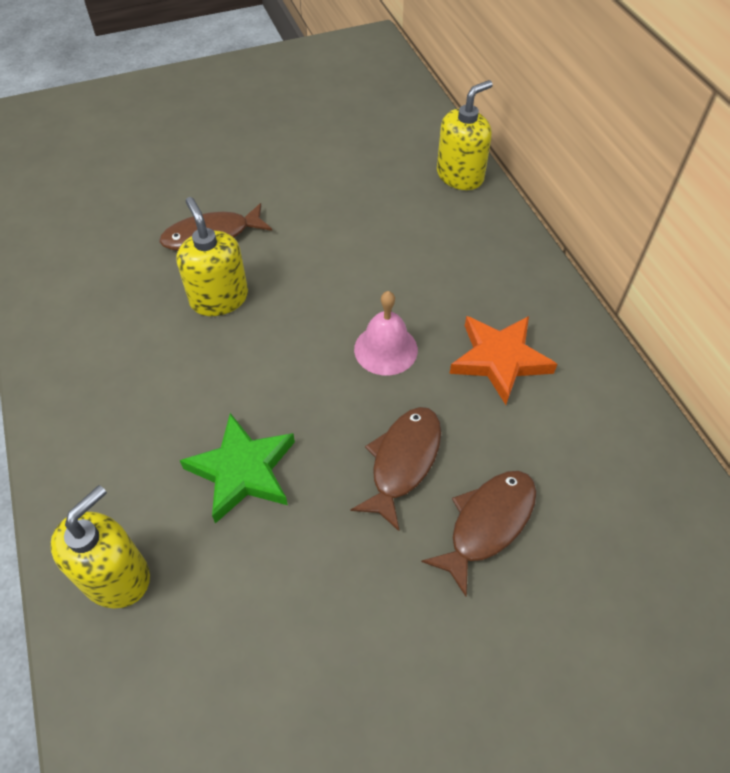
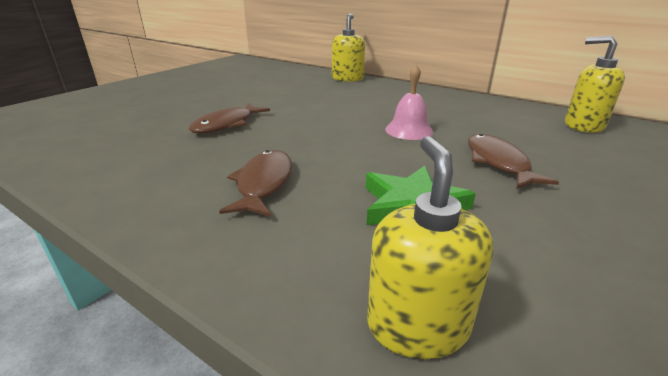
camera: 35 degrees left, 25 degrees down
(219, 298) = (269, 144): yellow soap dispenser -> yellow soap dispenser (583, 125)
(487, 524) = (584, 166): brown fish -> brown fish (263, 183)
(499, 359) = (470, 116): orange star -> none

